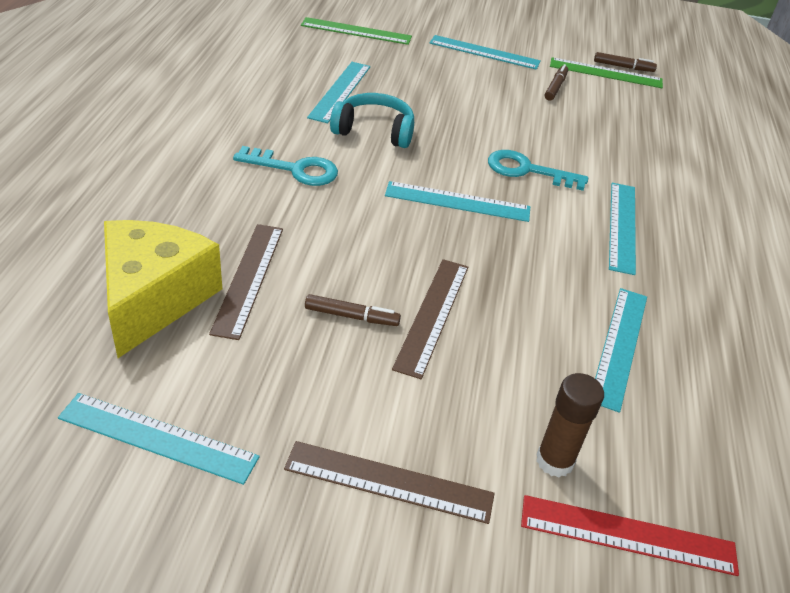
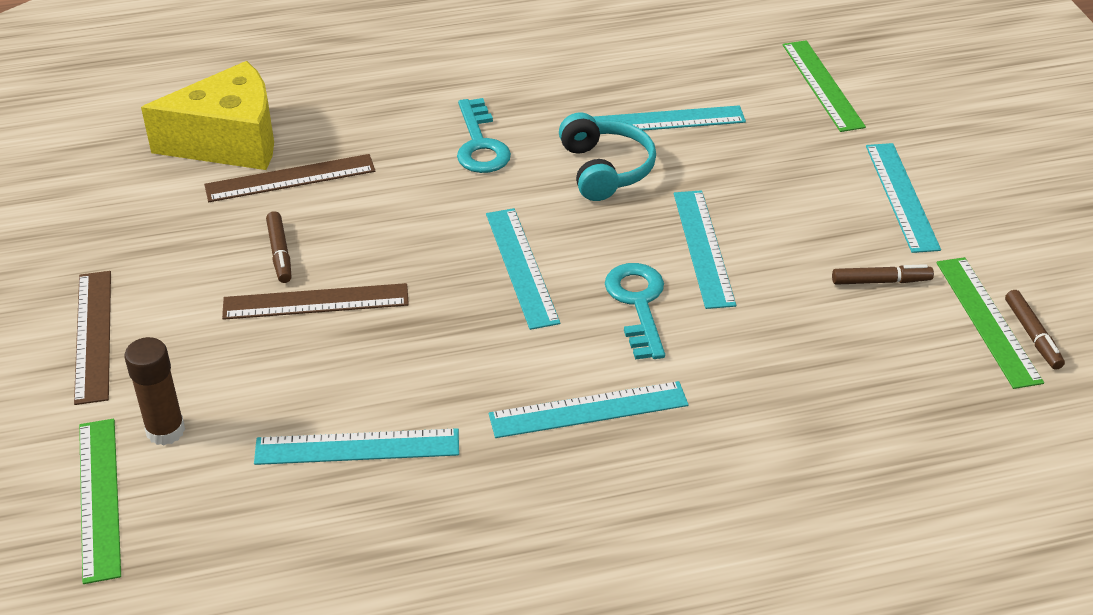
camera: 70 degrees right, 0 degrees up
(158, 438) = (81, 204): turquoise ruler -> turquoise ruler (703, 248)
(628, 535) = (100, 498): red ruler -> green ruler

